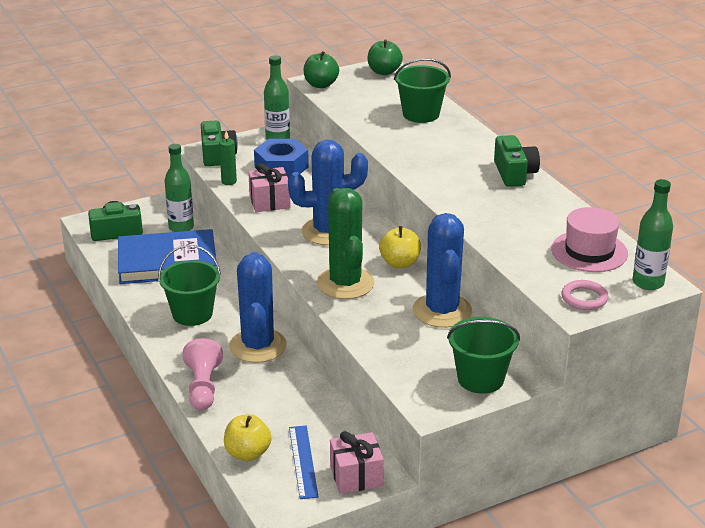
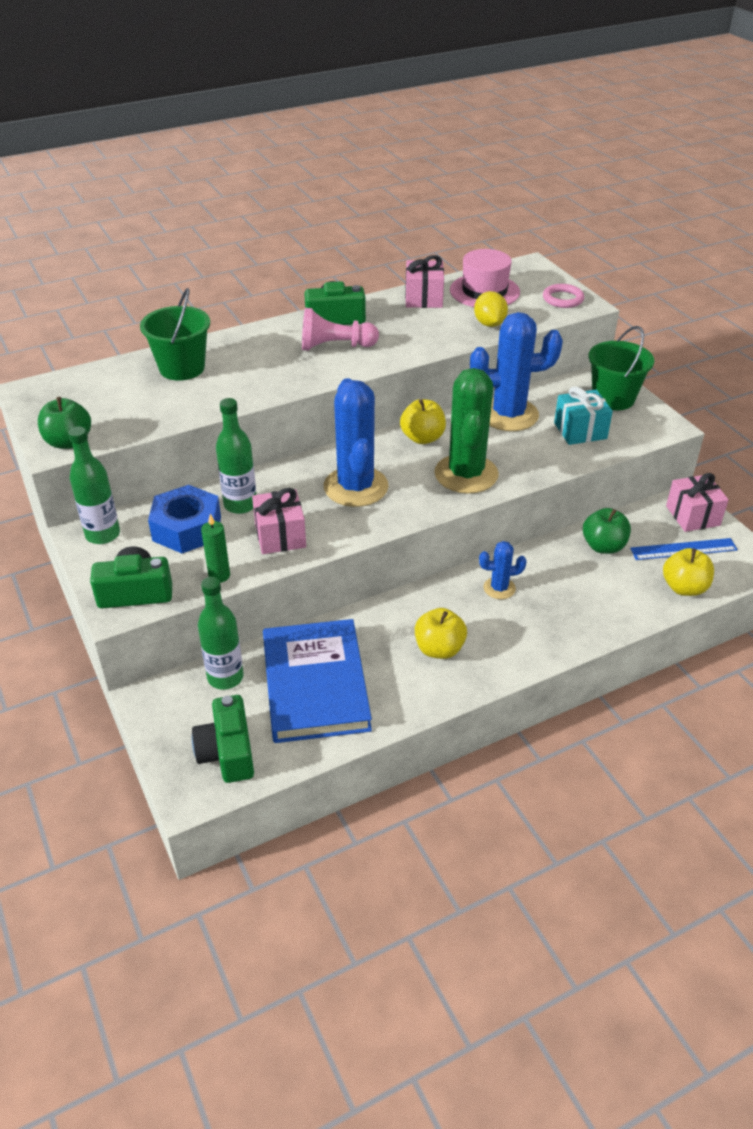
camera: 90 degrees left, 10 degrees up
(192, 314) = (439, 649): green bucket -> yellow apple
(203, 387) = (583, 629): pink pawn -> pink pawn (335, 346)
(258, 346) = (499, 588): blue cactus -> blue cactus, size x0.49
(345, 283) = (466, 474): green cactus -> green cactus turned 75 degrees counterclockwise
(384, 72) = (47, 392): green apple -> green apple (603, 546)
(417, 351) = (580, 431): none -> turquoise gift
(519, 251) = (489, 324): none -> yellow lemon
(564, 217) = (423, 298): none -> pink gift
(648, 283) = (531, 270): green bottle -> green bottle (240, 505)

